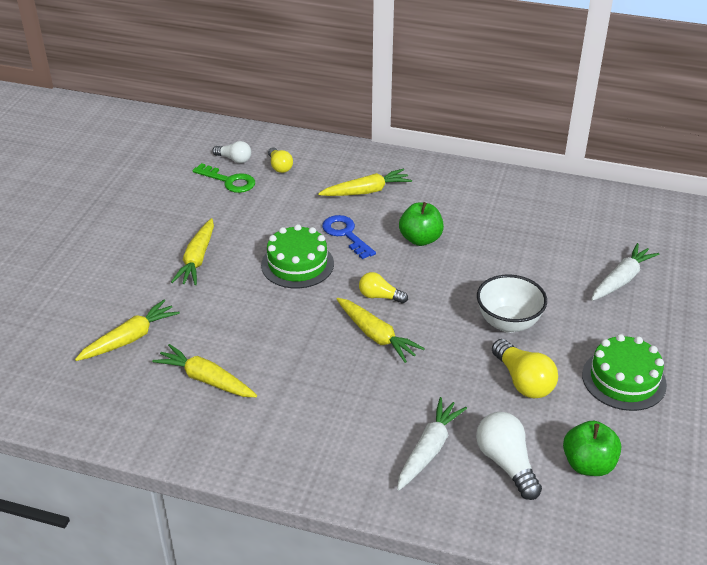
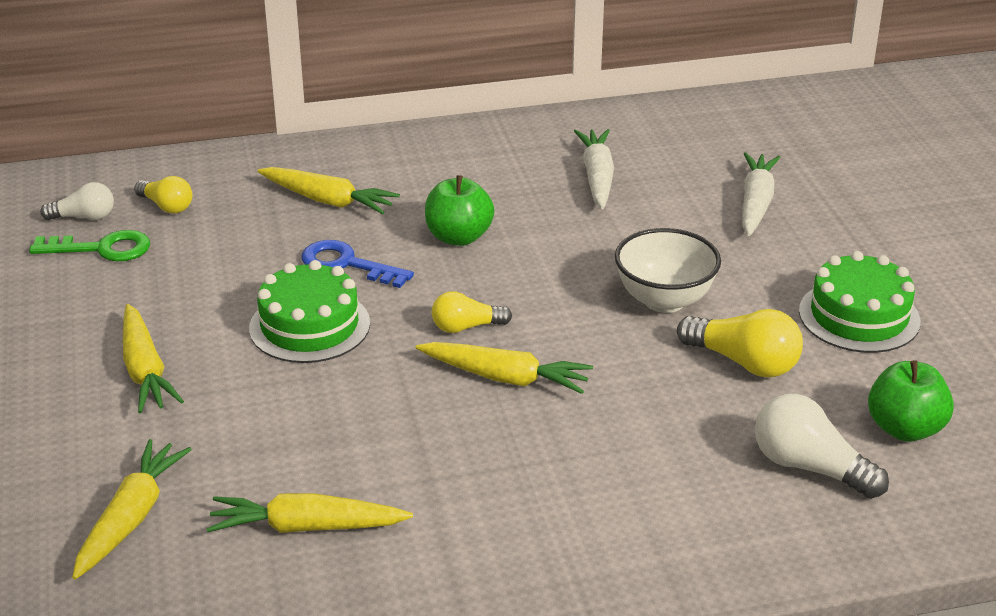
camera: 30 degrees left, 5 degrees down
(366, 191) = (327, 200): yellow carrot -> yellow carrot turned 75 degrees clockwise
(428, 449) = (700, 491): white carrot -> white carrot (597, 177)

